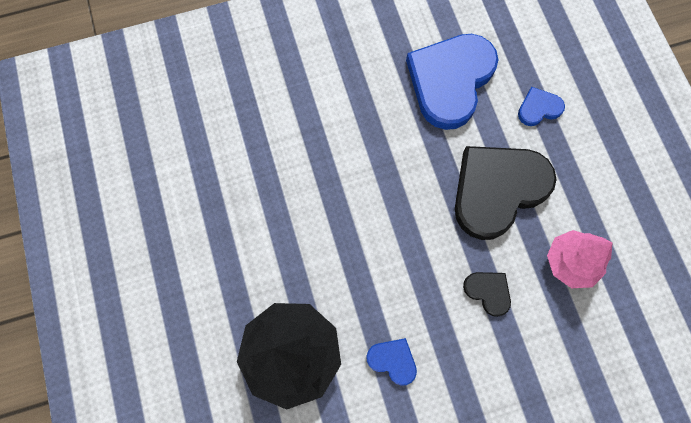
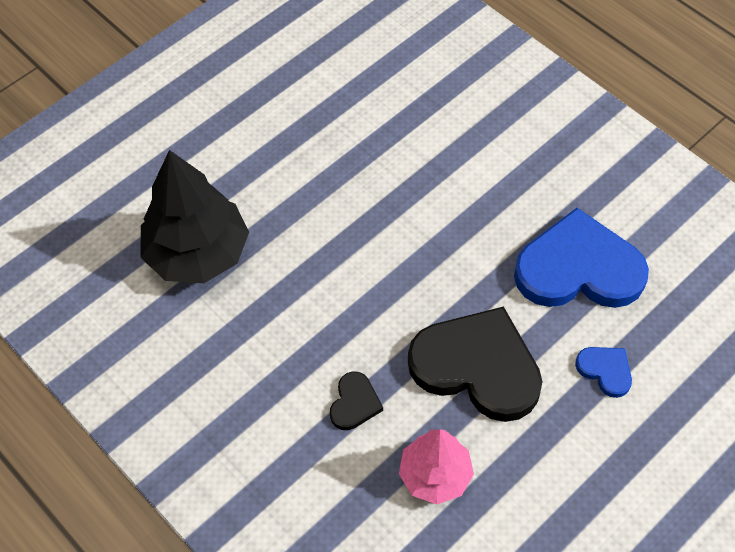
camera: 65 degrees right, 15 degrees down
(393, 360) = (234, 343): blue heart -> none

